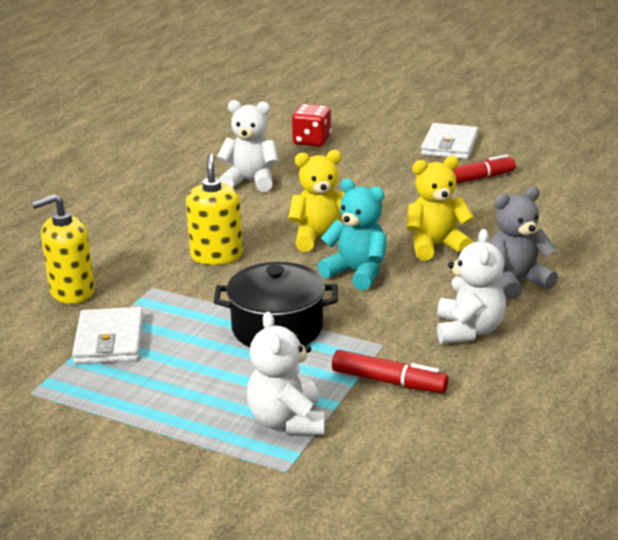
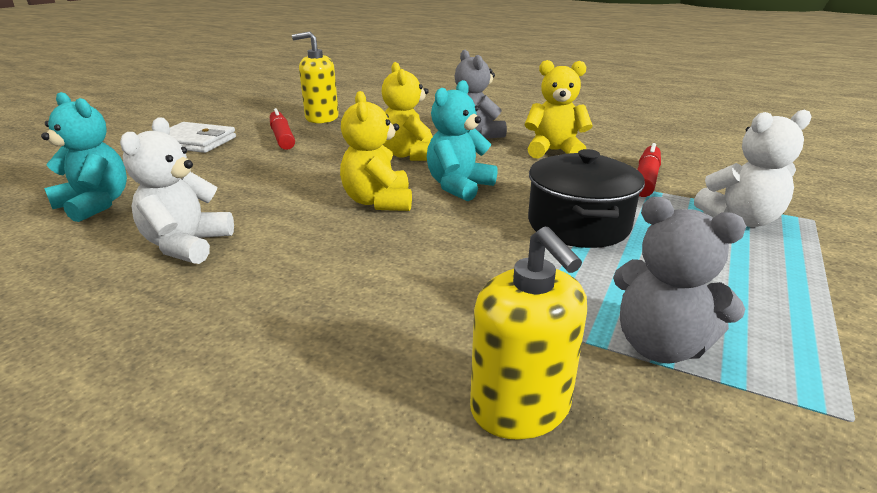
camera: 90 degrees left, 0 degrees up
(109, 341) = (659, 345): white wallet -> grey teddy bear
(216, 256) = (408, 265): yellow soap dispenser -> yellow soap dispenser (321, 118)
(311, 141) = (95, 205): red dice -> turquoise teddy bear
(468, 330) = (554, 151): white teddy bear -> yellow teddy bear

